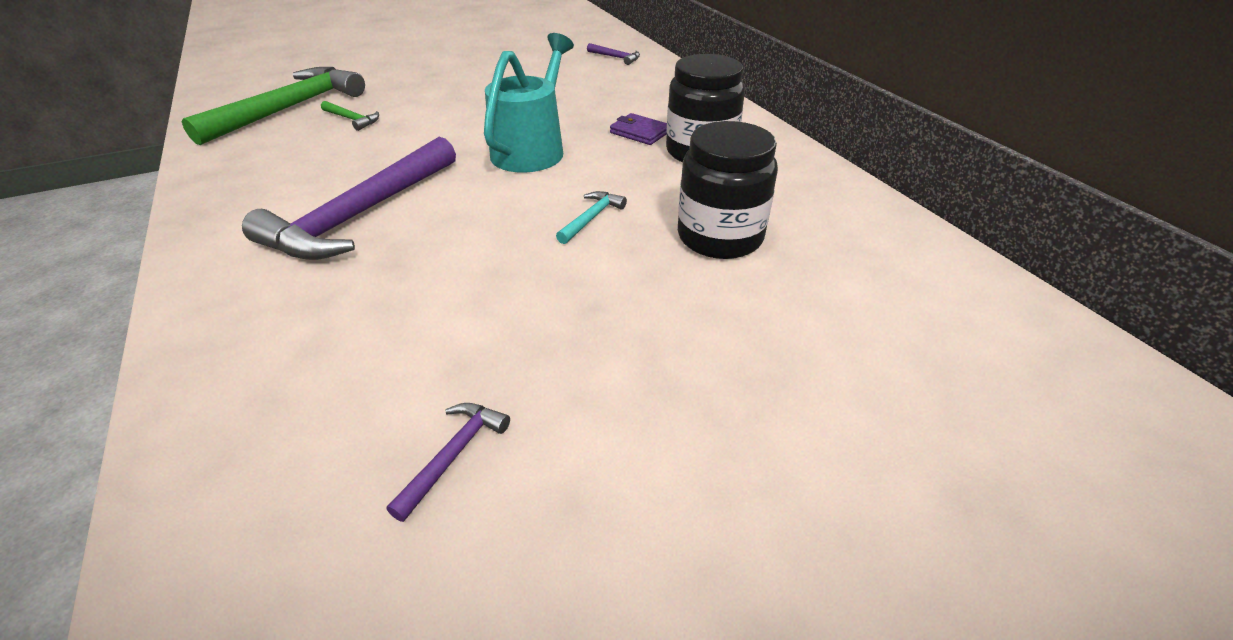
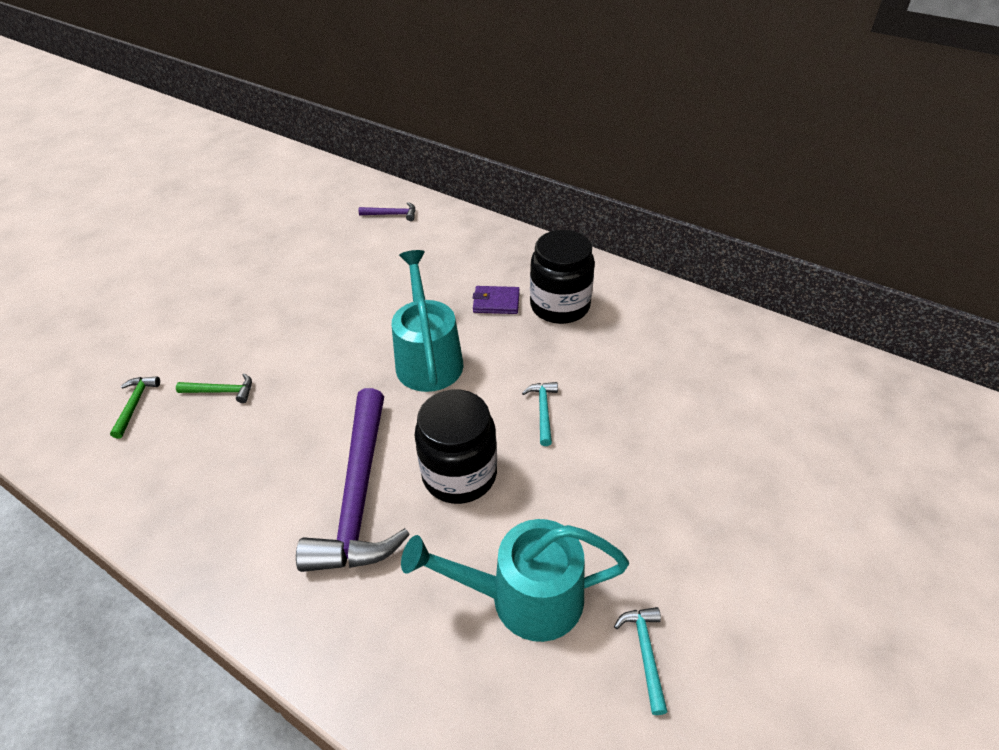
camera: 30 degrees left, 5 degrees up
(289, 108) = (135, 404): green hammer -> green hammer, size x0.41
(397, 346) = (523, 598): none -> turquoise watering can
(453, 455) = (645, 653): purple hammer -> turquoise hammer
(720, 237) = (643, 387): black jar -> black jar (459, 474)

